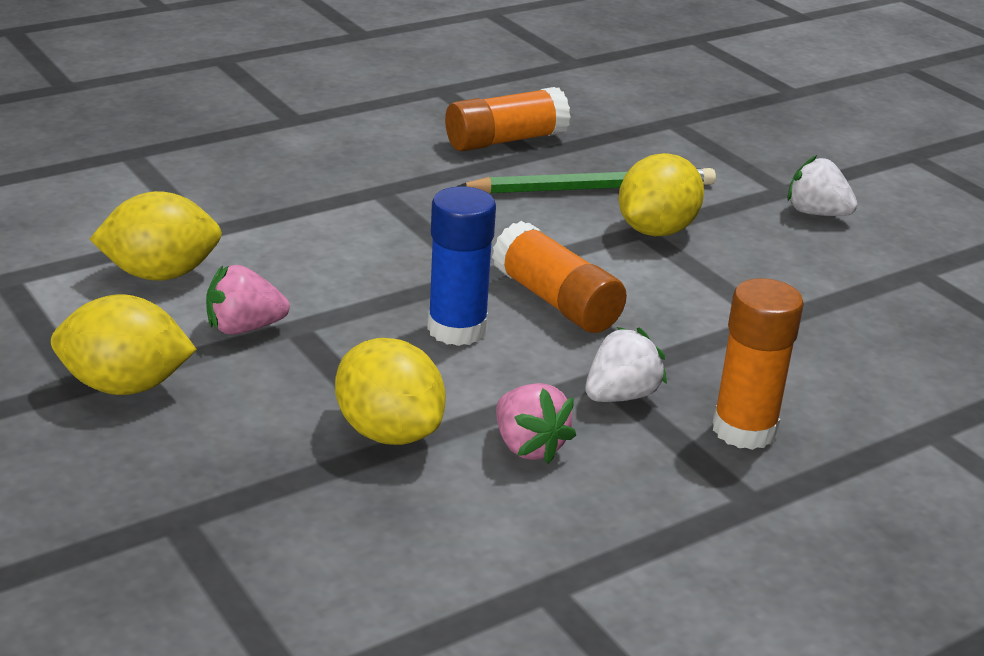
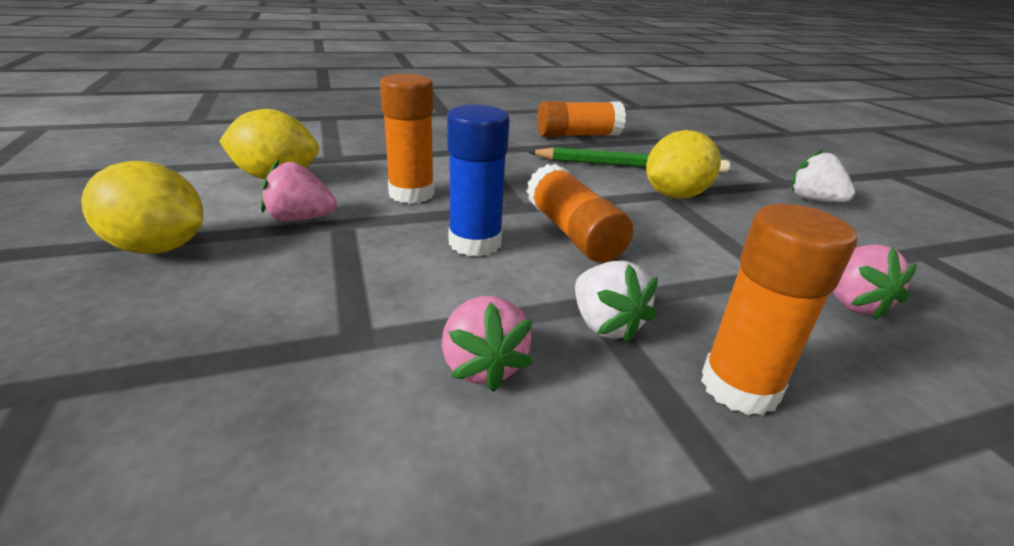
camera: 15 degrees right, 0 degrees up
(345, 274) = (411, 194): none -> orange glue stick
(388, 432) = (347, 325): yellow lemon -> none
(621, 396) = (605, 325): white strawberry -> white strawberry turned 90 degrees clockwise
(842, 340) = (850, 303): none -> pink strawberry

